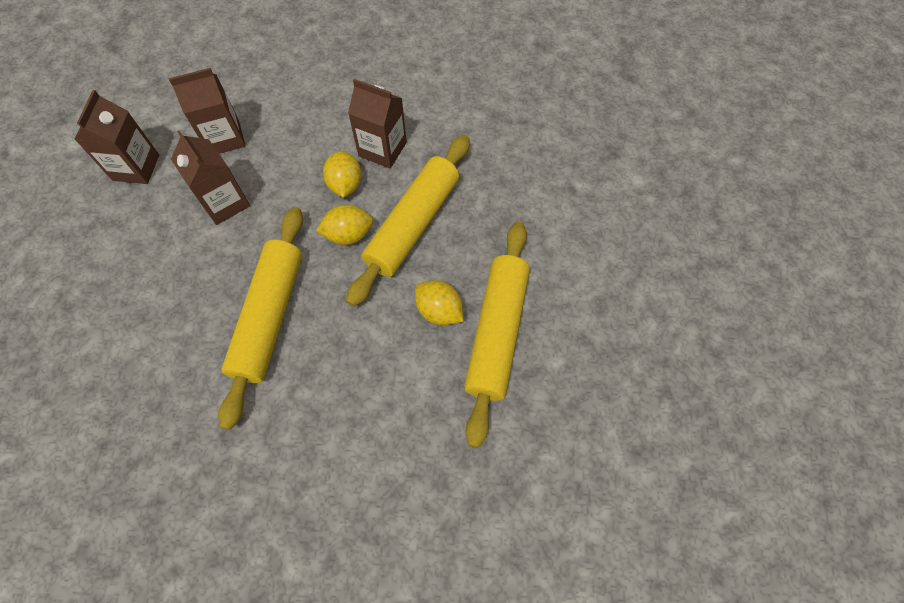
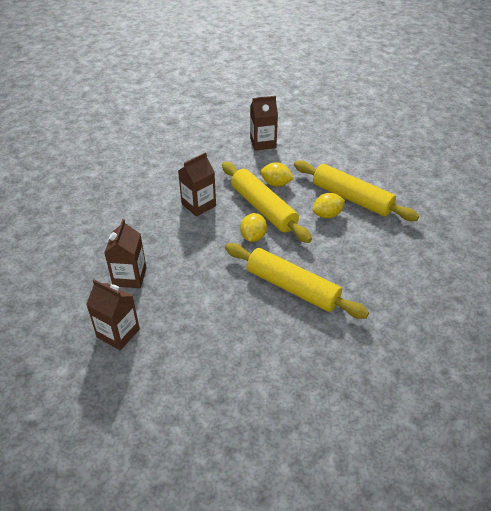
camera: 65 degrees left, 20 degrees down
(225, 202) = (187, 289): brown carton -> brown carton (263, 143)
(345, 185) = (214, 228): yellow lemon -> yellow lemon (276, 184)

